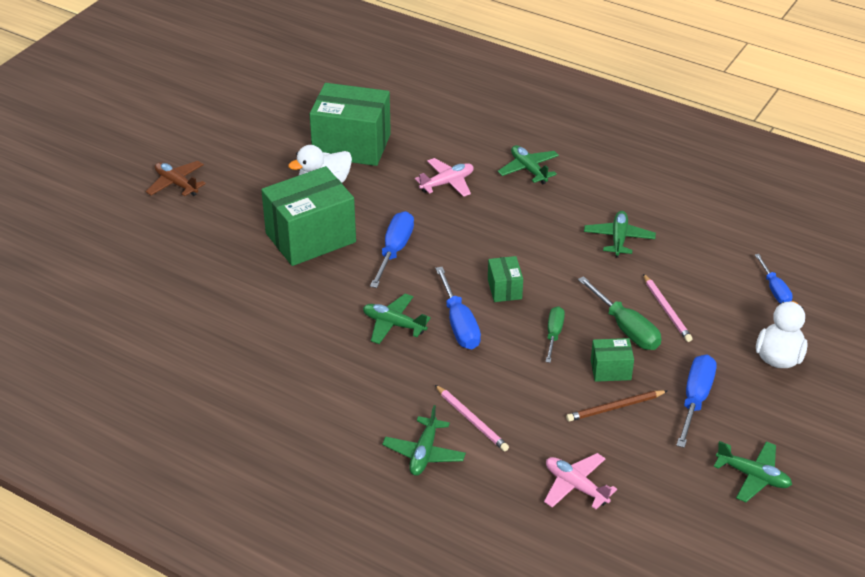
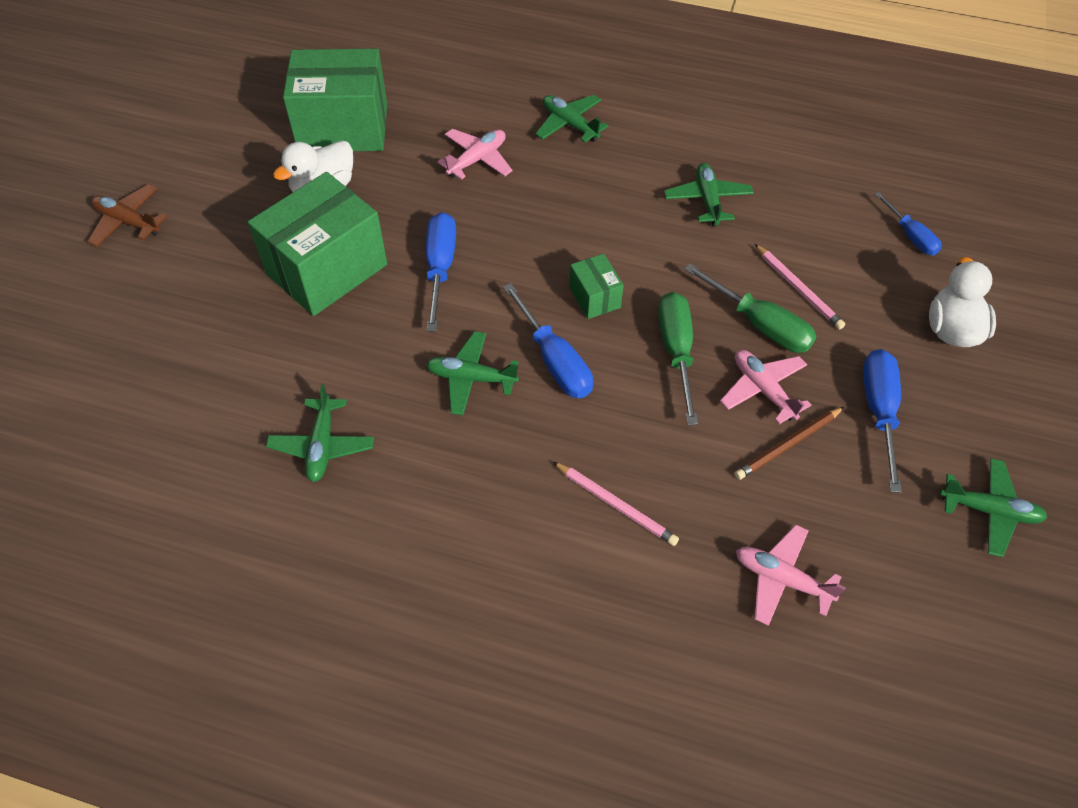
camera: 15 degrees left, 15 degrees up
(424, 453) = (570, 572): green plane -> green plane (322, 445)
(553, 334) = (676, 352): green screwdriver -> green screwdriver, size x1.55
(610, 370) = (763, 390): green box -> pink plane

